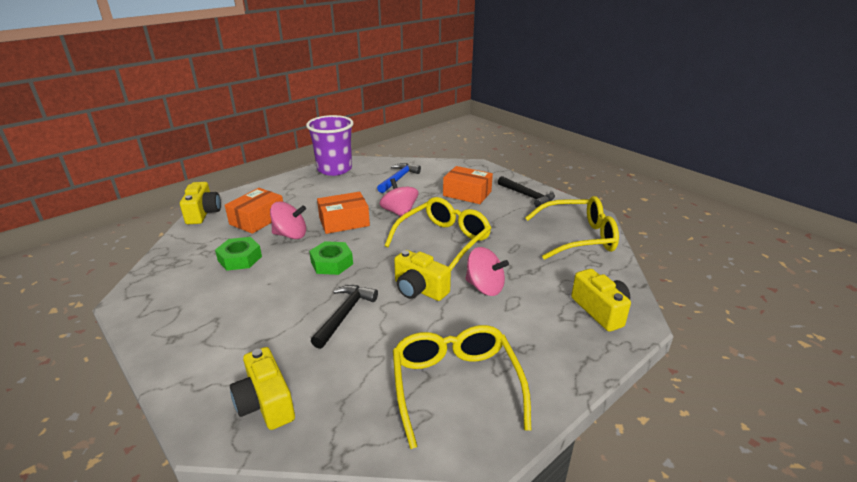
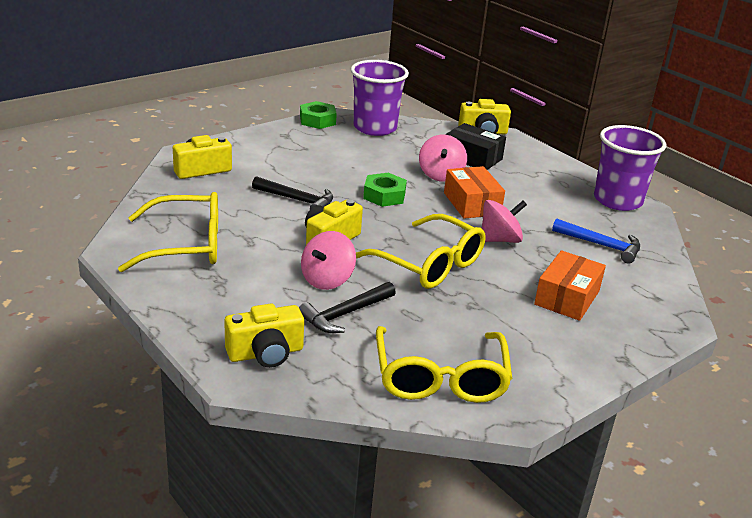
camera: 90 degrees right, 0 degrees up
(173, 272) = (375, 128): none -> purple cup
(240, 258) = (395, 153): green nut -> green nut (317, 120)
(257, 219) = (472, 158): orange box -> black box
(528, 196) = (571, 355): black hammer -> black hammer (345, 314)

